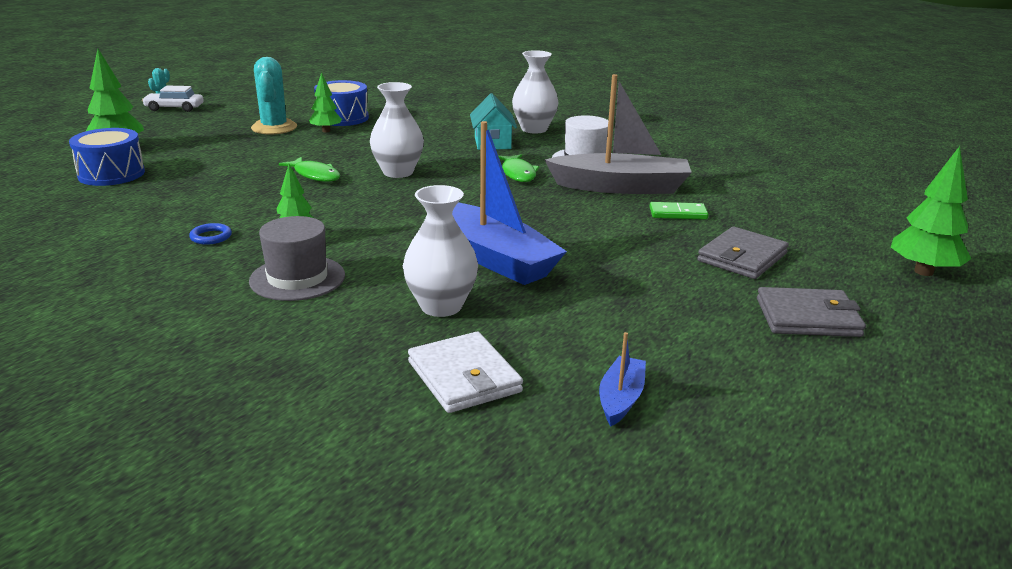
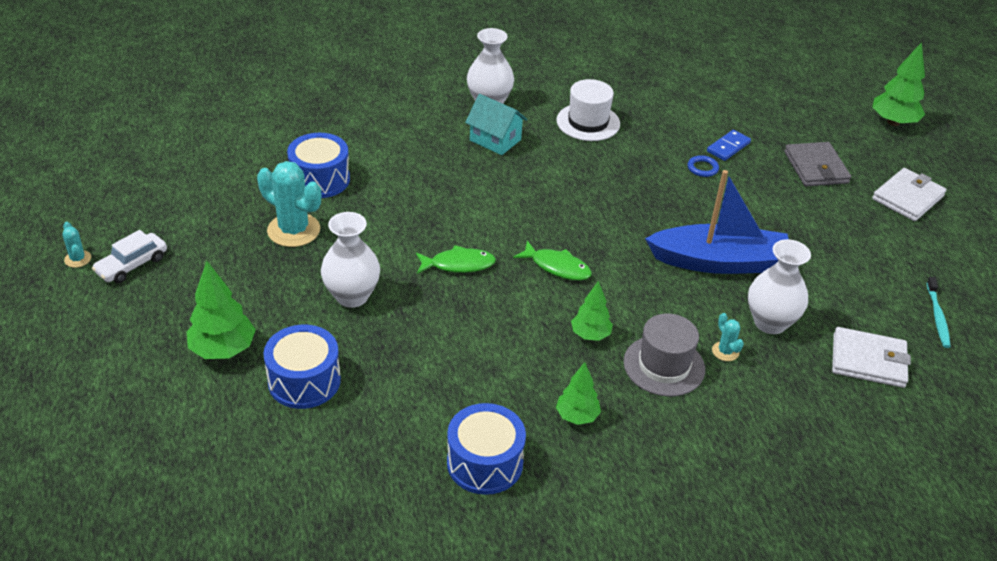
camera: 50 degrees left, 15 degrees up
(77, 249) = (485, 463): none -> blue drum
(211, 237) = (537, 377): blue ring -> blue ring (702, 168)
(326, 131) = (346, 206): green tree -> green tree (577, 416)
(360, 298) = (725, 351): none -> turquoise cactus
(398, 172) = (505, 220): white vase -> white vase (352, 296)
(518, 173) = (578, 166): green fish -> green fish (557, 267)
(620, 399) = (937, 317): blue boat -> turquoise toothbrush
(621, 187) = (657, 140): grey boat -> none
(678, 213) = (728, 147): green domino -> blue domino
(807, 317) = (908, 197): grey wallet -> white wallet

